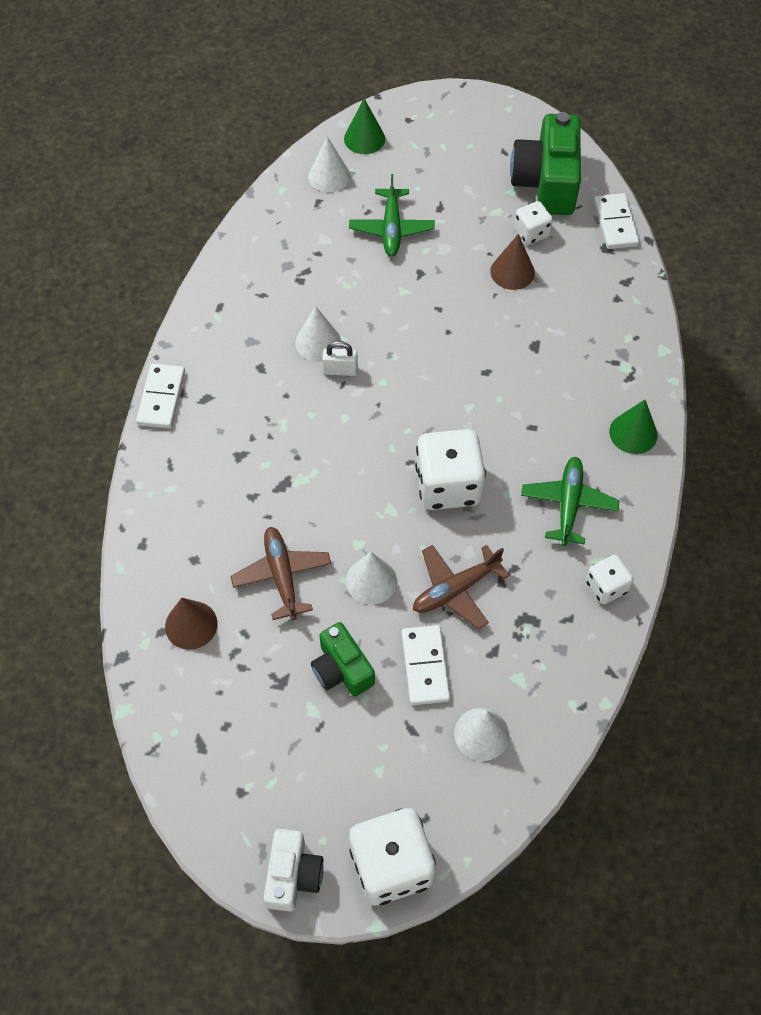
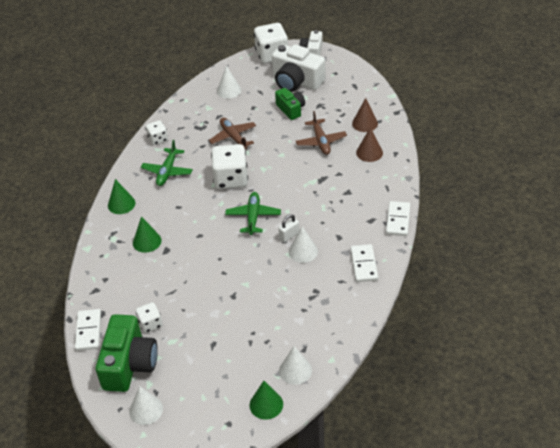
camera: 175 degrees left, 15 degrees down
(330, 762) = (296, 81): none -> white camera
(340, 370) = (289, 235): white padlock -> white padlock turned 45 degrees counterclockwise
(371, 581) = (275, 140): white cone -> white cone (146, 410)
(391, 229) = (250, 327): green plane -> green plane (253, 216)
(425, 666) = (251, 111): white domino -> white domino (364, 264)
(455, 590) = (233, 137): brown plane -> brown plane turned 90 degrees counterclockwise
(512, 272) = (170, 296): brown cone -> brown cone (369, 152)
(569, 361) = (147, 241): none -> green cone

